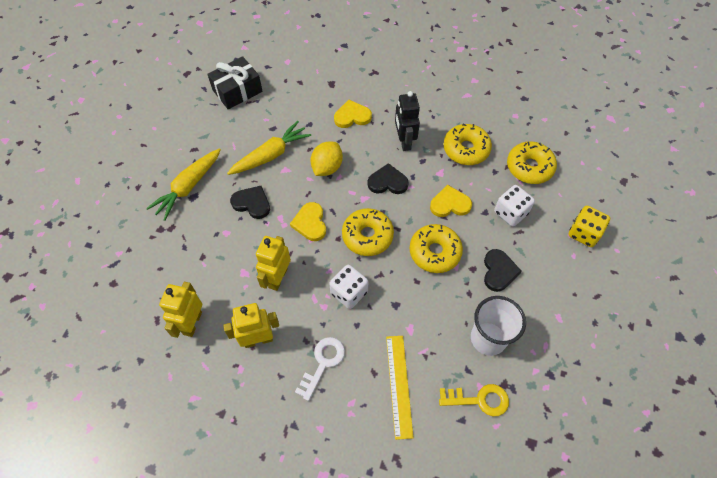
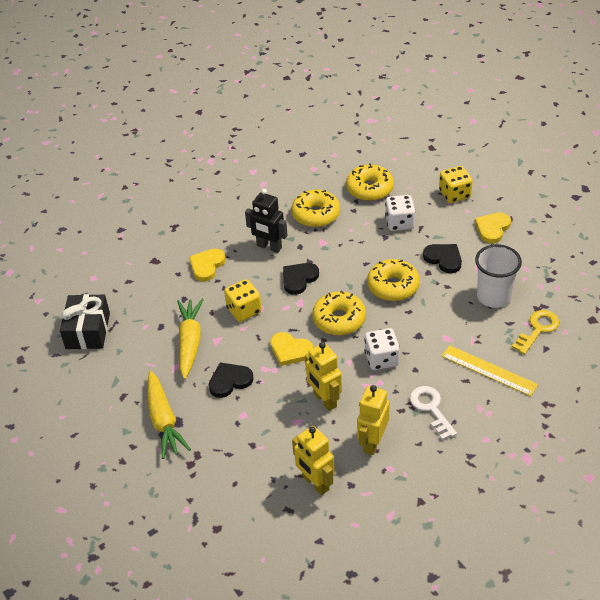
camera: 50 degrees left, 15 degrees down
(327, 167) = (244, 310): yellow lemon -> yellow dice
(450, 204) = (358, 253): yellow heart -> yellow heart (492, 228)

